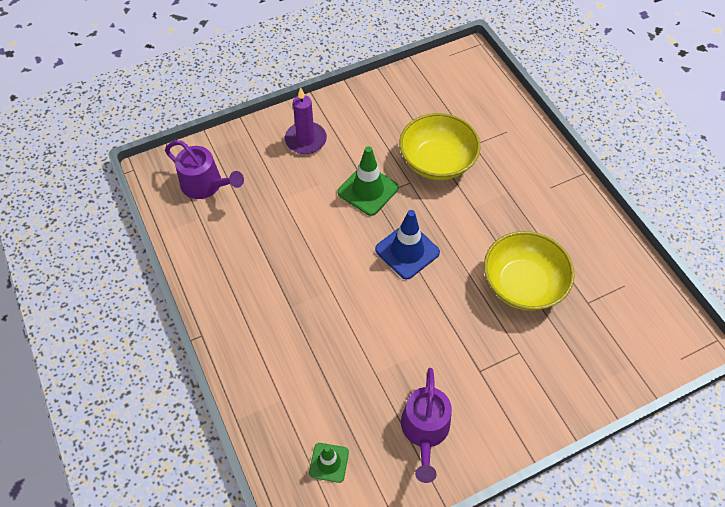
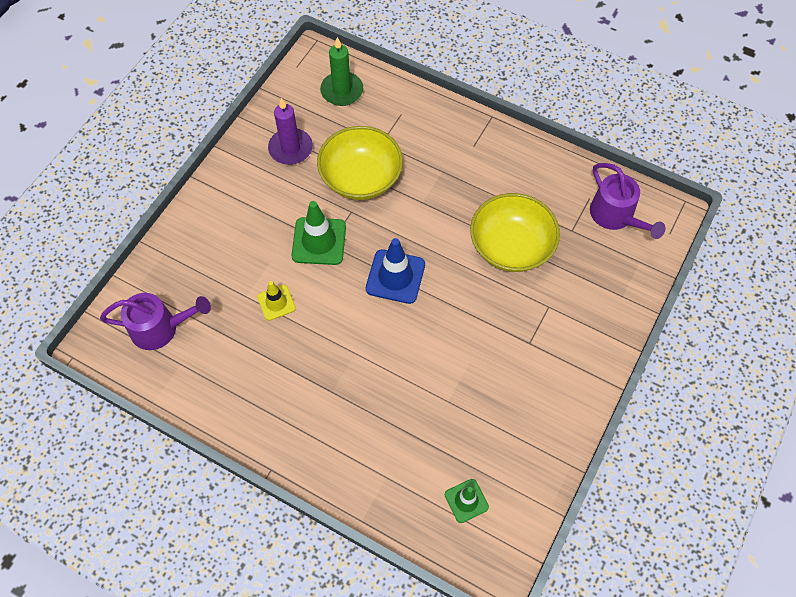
camera: 35 degrees left, 5 degrees up
(301, 216) = (276, 302): none -> yellow traffic cone
(306, 140) = (224, 227): purple candle -> purple candle (290, 148)
(425, 430) = (522, 421): purple watering can -> purple watering can (616, 216)
(471, 90) = (342, 91): none -> green candle

